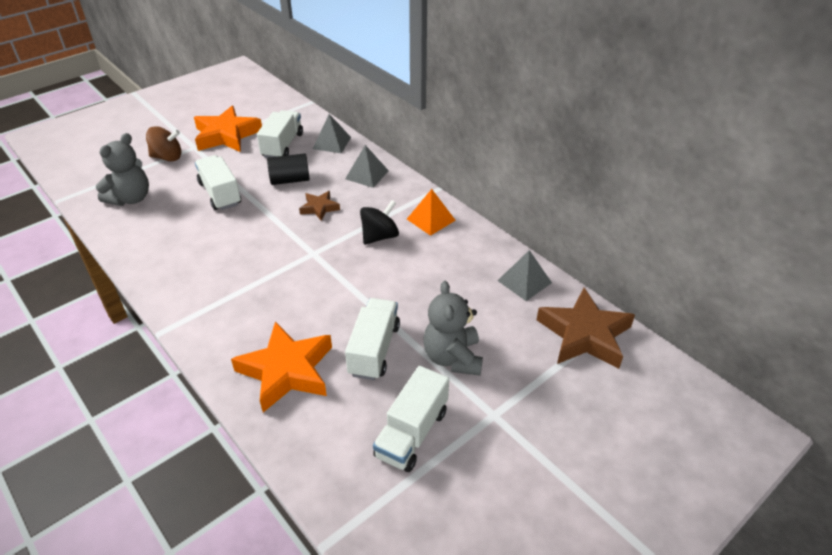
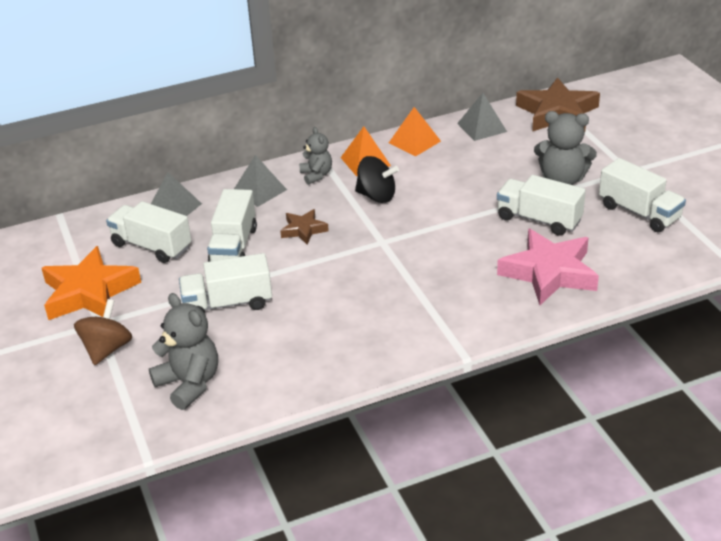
camera: 70 degrees left, 5 degrees down
(287, 371) = (549, 272): orange star -> pink star
(290, 180) = (234, 246): black cylinder -> white truck
(379, 236) = (376, 196): black spinning top -> black spinning top turned 135 degrees clockwise
(399, 198) = (316, 175): none -> grey teddy bear
(476, 242) = (414, 142): none -> orange pyramid

